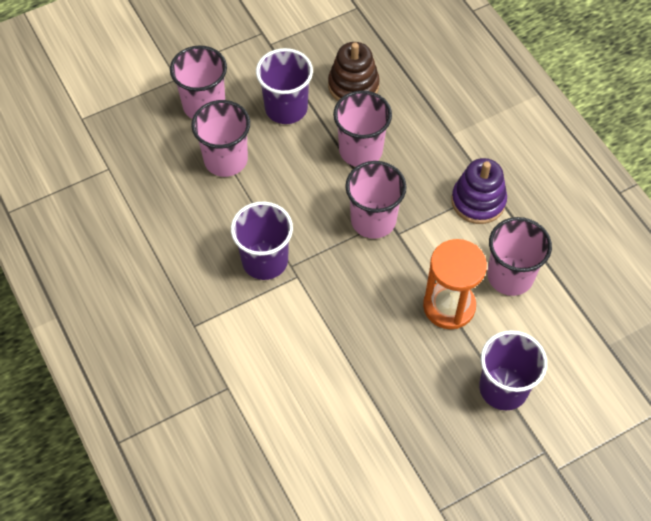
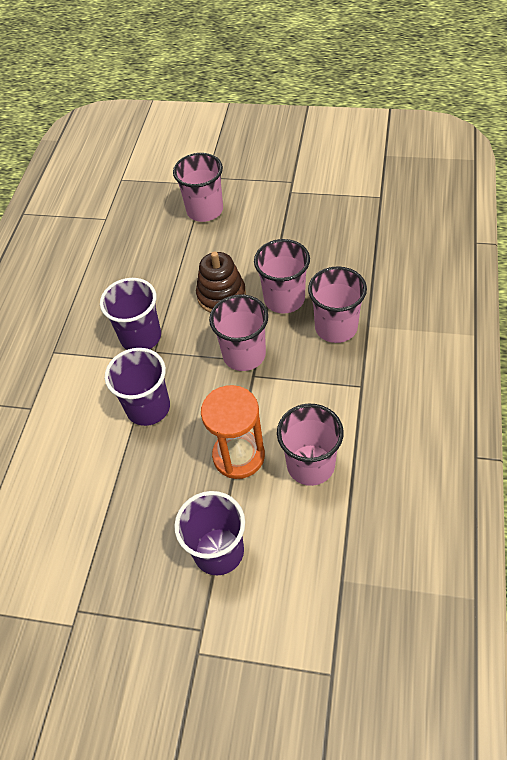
camera: 45 degrees right, 5 degrees down
(225, 160) = (183, 253): pink cup -> pink cup (336, 327)
(286, 108) = (259, 241): purple cup -> purple cup (148, 407)
(353, 86) = (323, 250): brown stacking toy -> brown stacking toy (221, 295)
(478, 201) = (340, 389): purple stacking toy -> none

